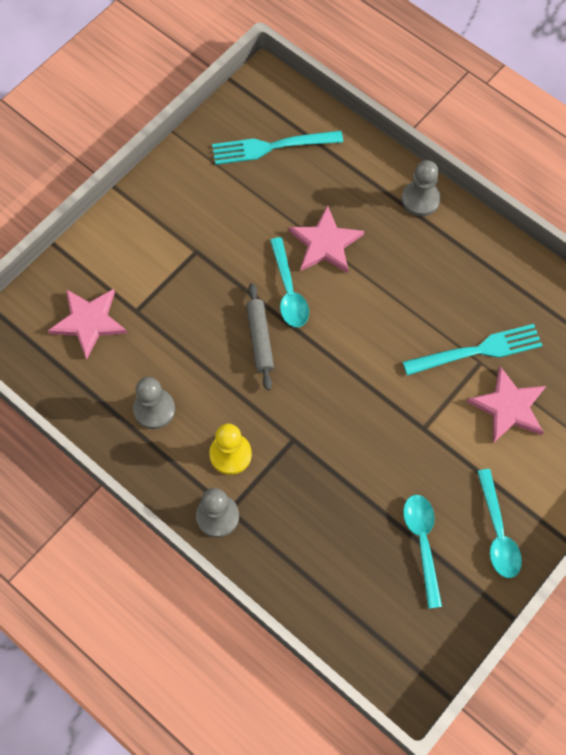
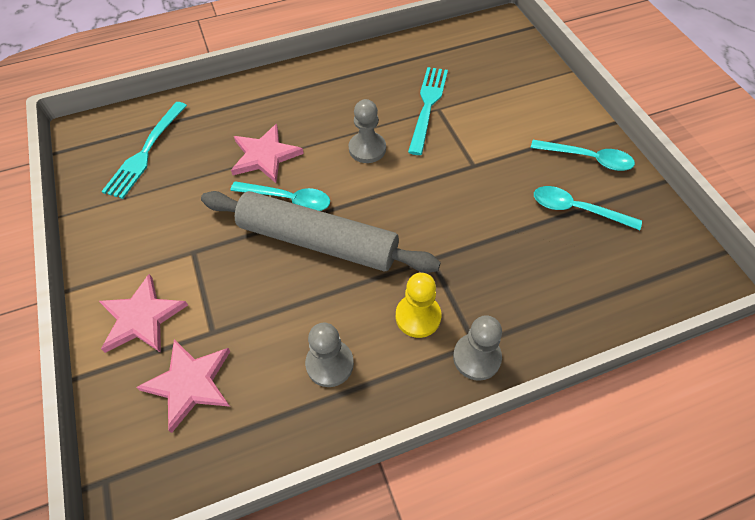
camera: 60 degrees left, 10 degrees down
(260, 339) = (318, 241): grey rolling pin -> grey rolling pin, size x2.07
(420, 199) = (277, 84): grey pawn -> grey pawn (367, 149)
(508, 407) = (485, 109): pink star -> pink star (141, 317)

